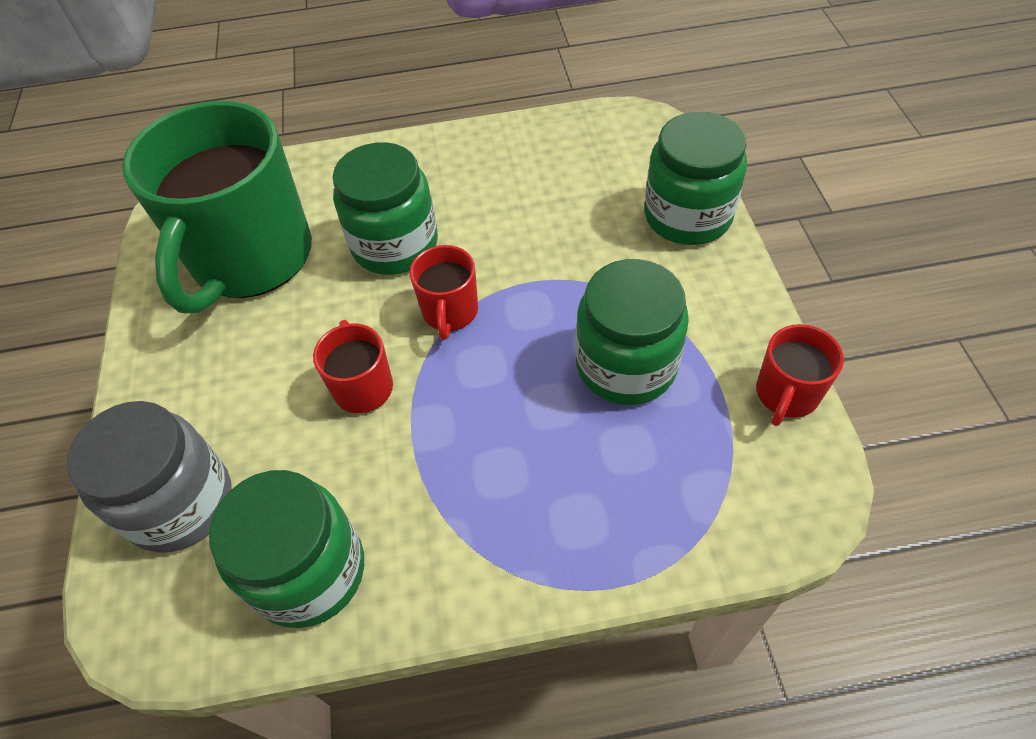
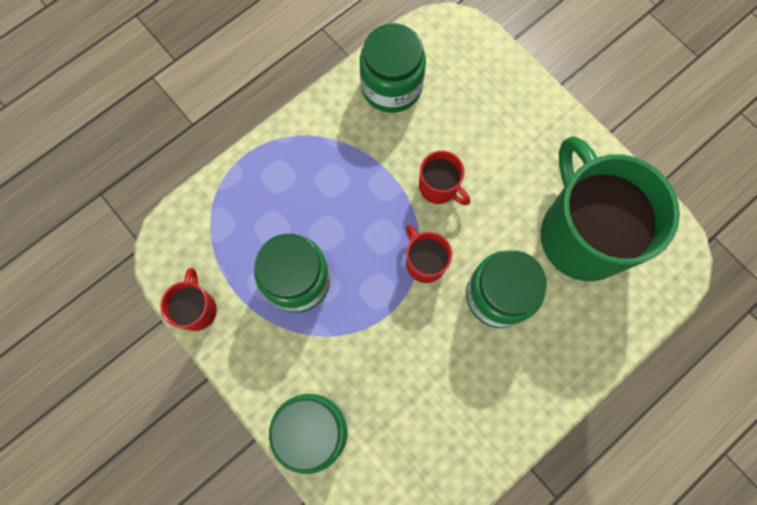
camera: 145 degrees right, 20 degrees up
(180, 503) = (480, 81): grey jar -> none

